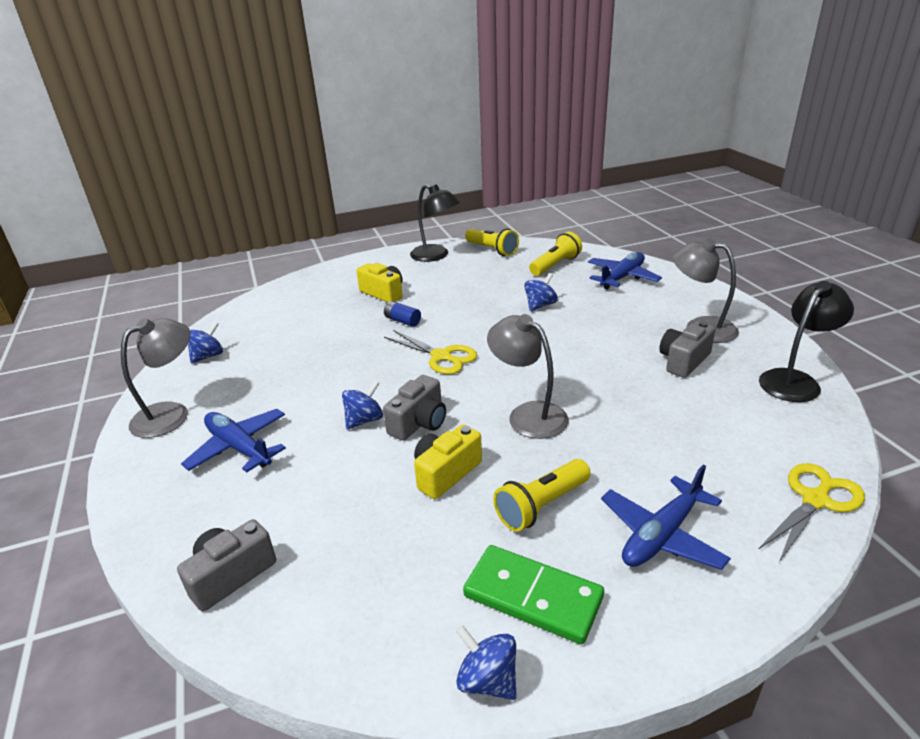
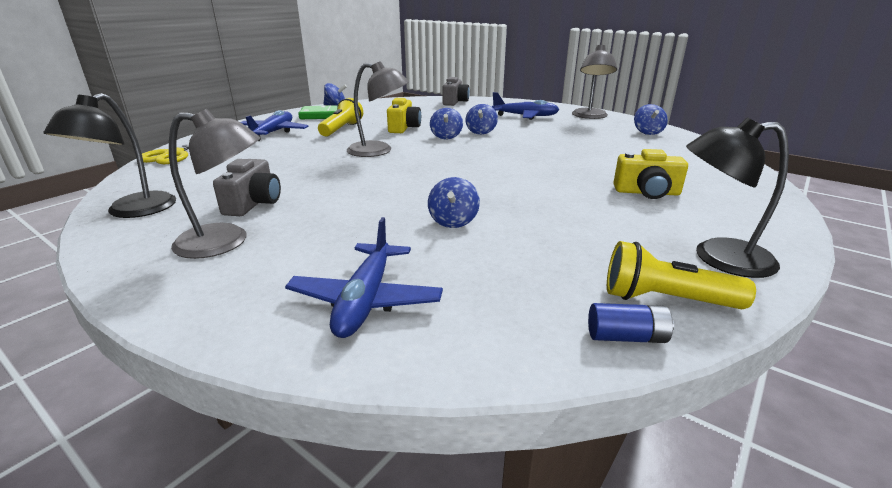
camera: 145 degrees right, 5 degrees down
(402, 321) = (569, 176): blue battery -> blue battery (626, 337)
(419, 423) = (446, 137): grey camera -> blue spinning top
(441, 356) = (487, 163): yellow scissors -> none
(555, 265) = (507, 295): yellow flashlight -> none

